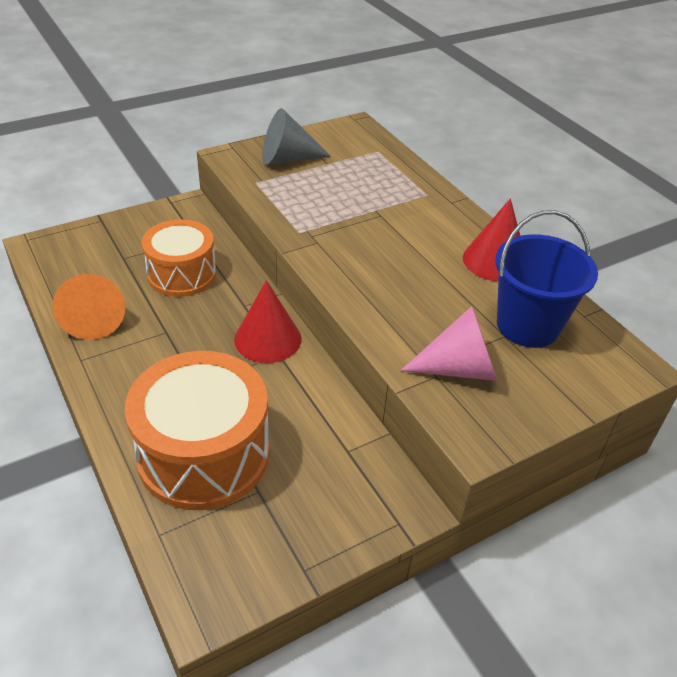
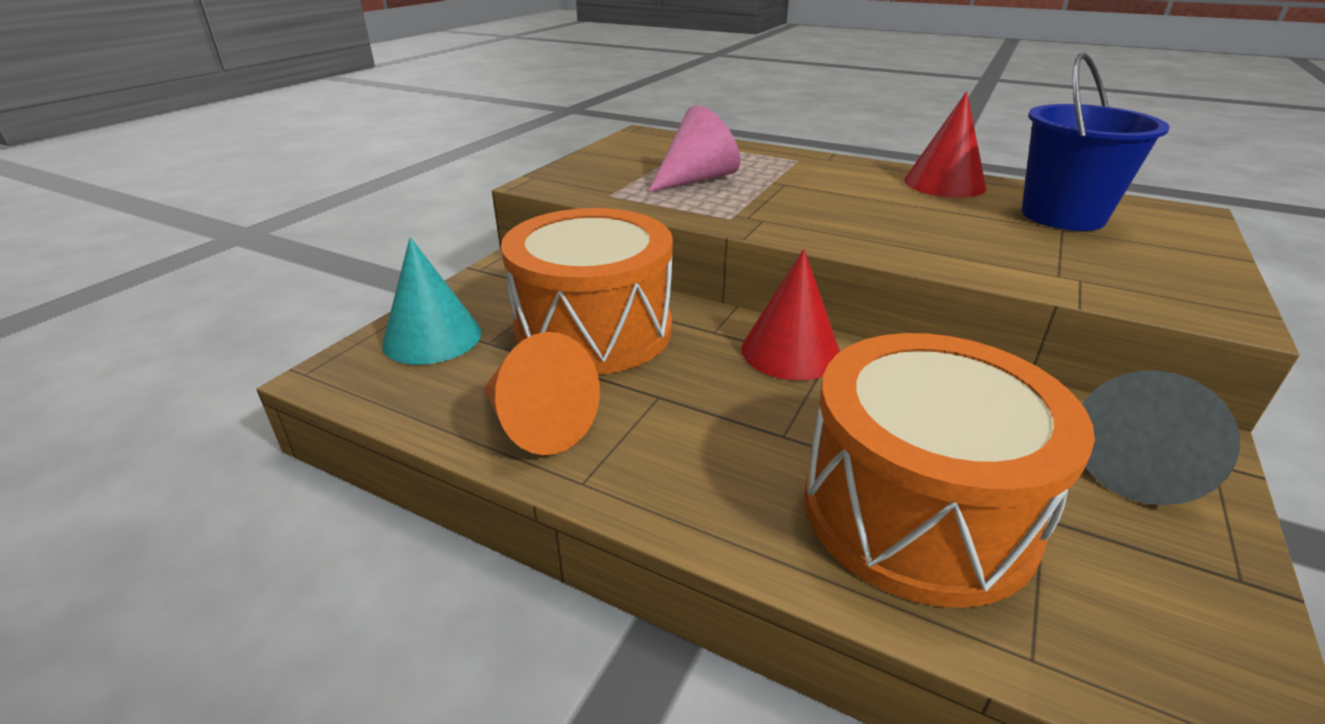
camera: 30 degrees left, 10 degrees down
(100, 242) = (432, 338): none -> turquoise cone
(182, 274) = (593, 330): orange drum -> orange drum, size x1.51
(287, 159) = (613, 170): grey cone -> grey cone (1138, 467)
(459, 368) = (1085, 266): pink cone -> pink cone (696, 179)

